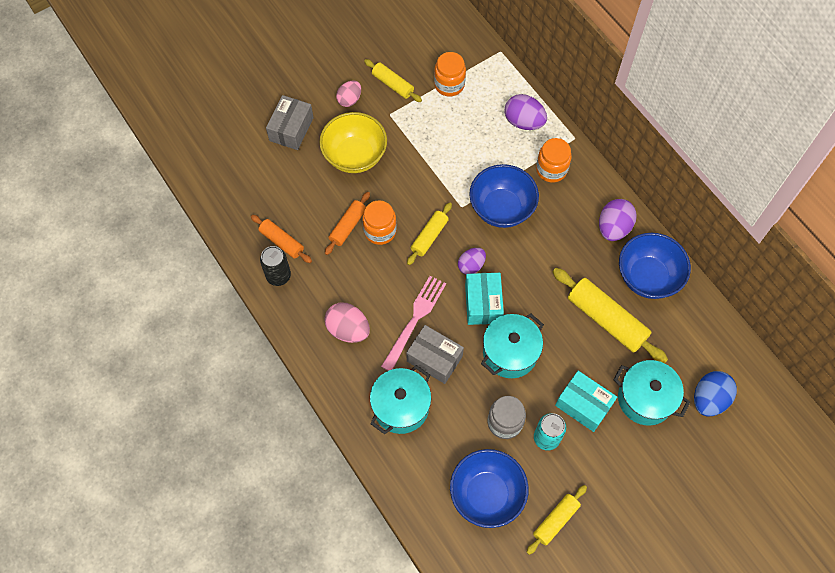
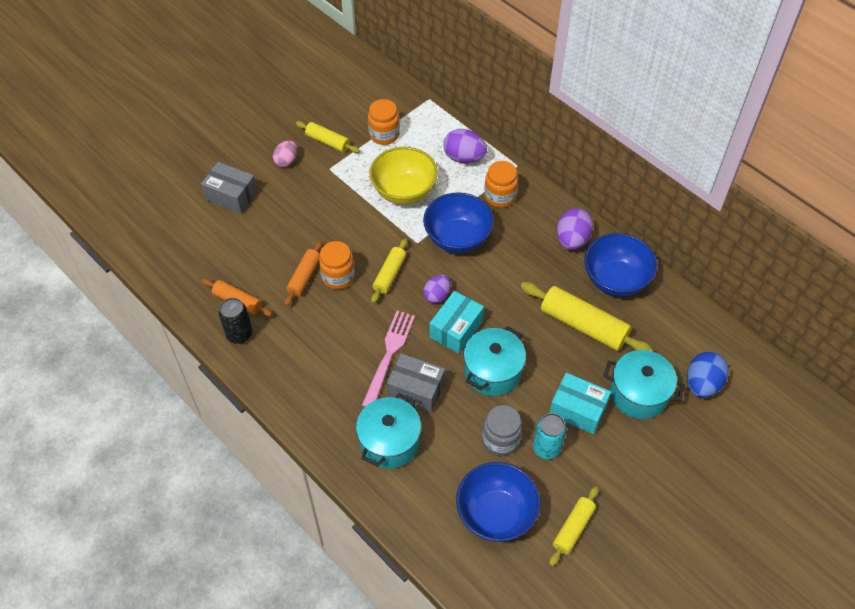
camera: 10 degrees left, 10 degrees down
(291, 129) = (231, 195): grey box -> grey box turned 75 degrees counterclockwise
(348, 329) = (321, 375): pink egg -> none
(355, 156) = (300, 211): yellow bowl -> yellow bowl (404, 191)
(483, 303) = (456, 329): turquoise box -> turquoise box turned 45 degrees clockwise

